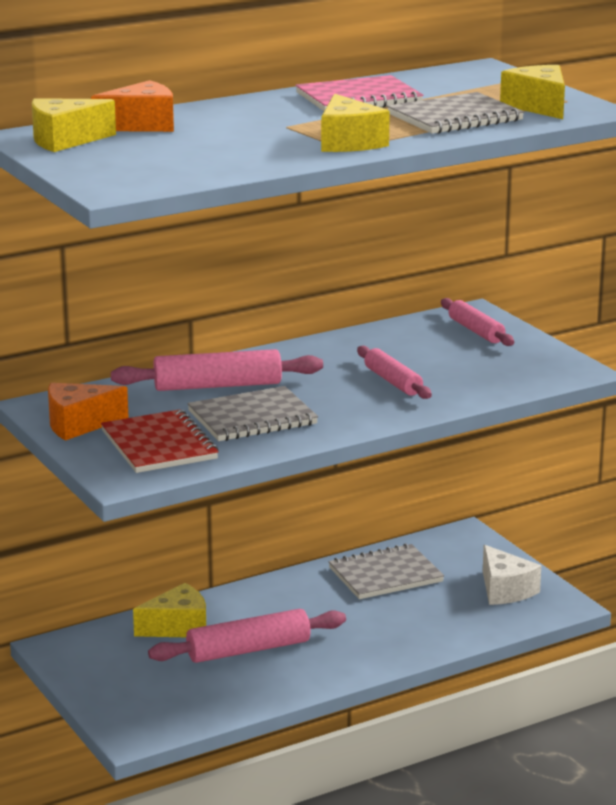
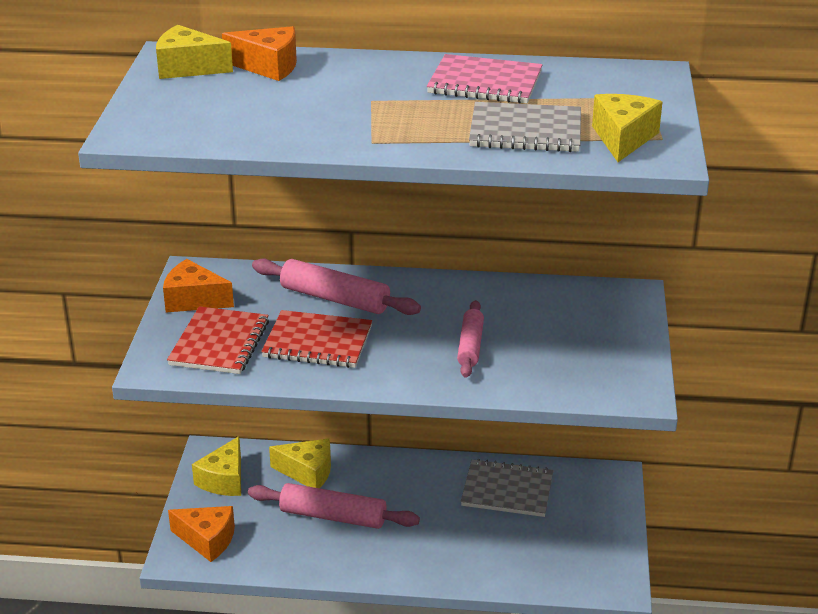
camera: 35 degrees right, 10 degrees up
(146, 712) = (207, 540): none -> orange cheese
(252, 418) = (317, 342): grey notebook -> red notebook
(348, 142) = (387, 136): yellow cheese -> yellow cheese (224, 480)
(476, 331) = (609, 315): pink rolling pin -> none
(505, 590) = (586, 548): white cheese -> none

